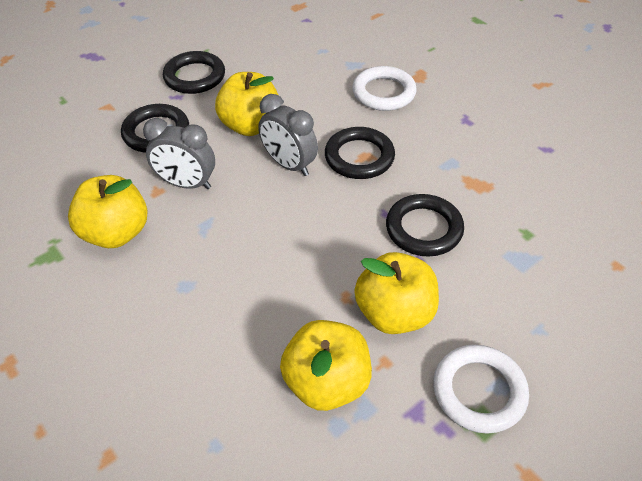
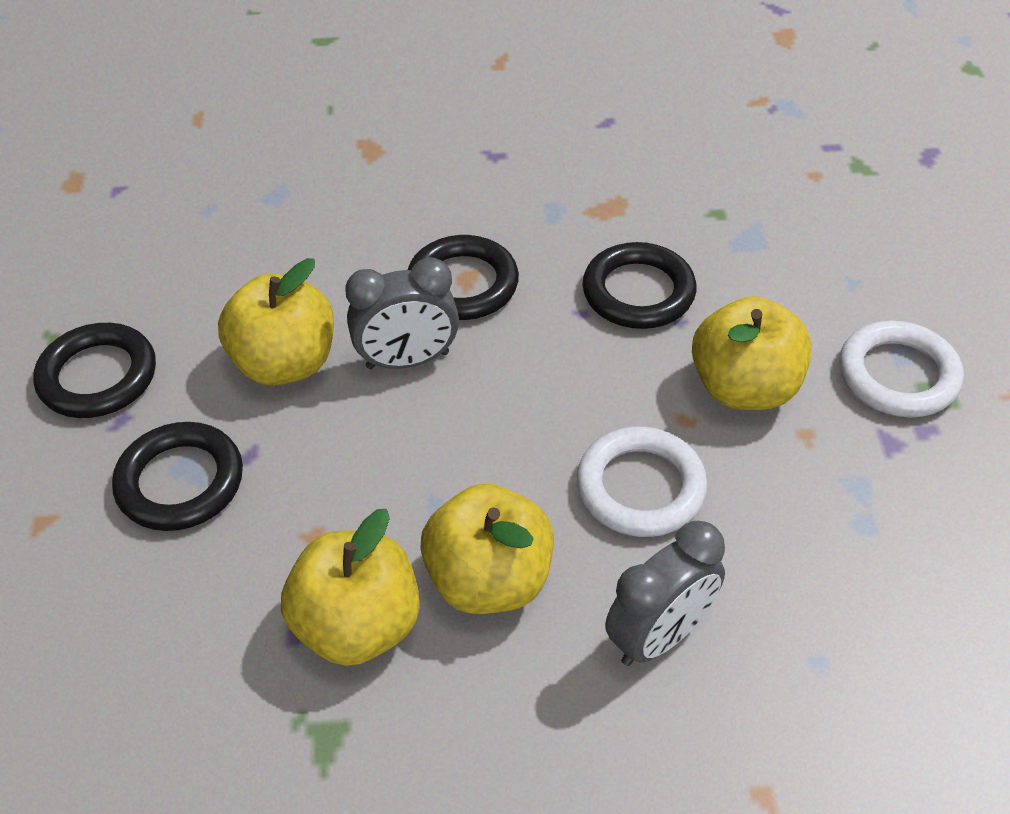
camera: 55 degrees left, 0 degrees up
(187, 184) = (335, 493): grey clock -> grey clock (659, 636)
(327, 382) = (799, 503): yellow apple -> yellow apple (489, 580)
(383, 93) = (366, 197): white ring -> white ring (640, 487)

